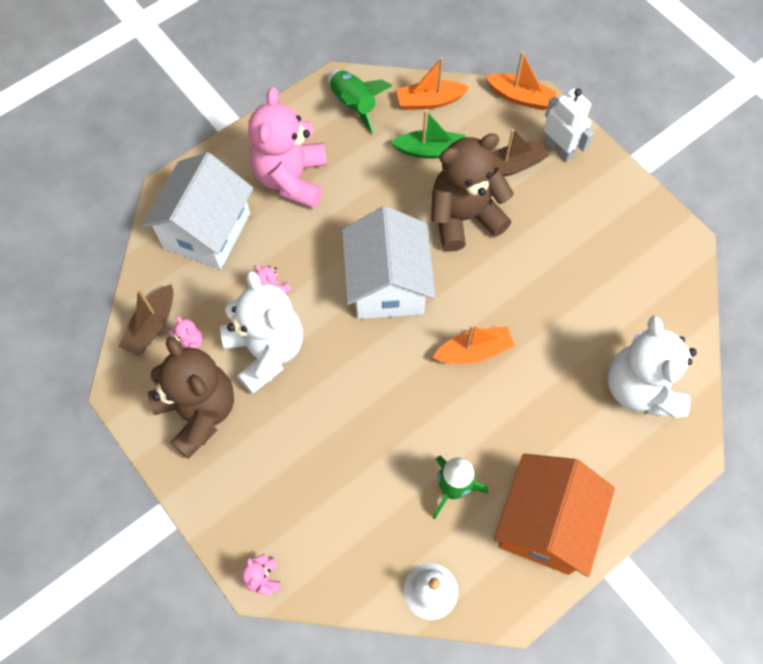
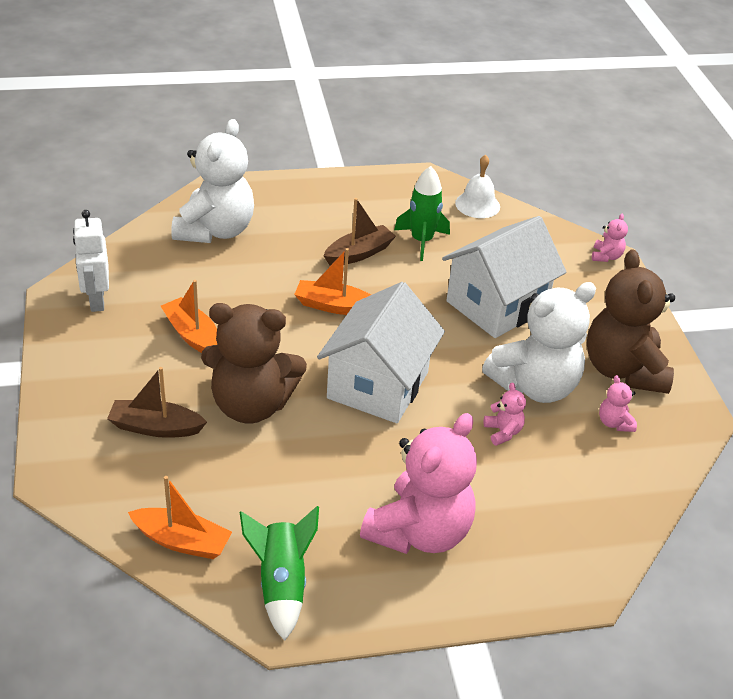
camera: 155 degrees left, 25 degrees down
(151, 326) = (650, 456): brown boat -> brown boat (359, 253)
(207, 231) = (552, 521): white house -> white house (496, 305)
(266, 351) = (535, 386): white teddy bear -> white teddy bear turned 120 degrees counterclockwise
(430, 150) = (230, 484): green boat -> none
(520, 97) = (70, 492): orange boat -> orange boat (192, 335)
(545, 523) = (364, 200): orange house -> none
(559, 149) = (87, 419): white robot -> white robot (96, 300)

